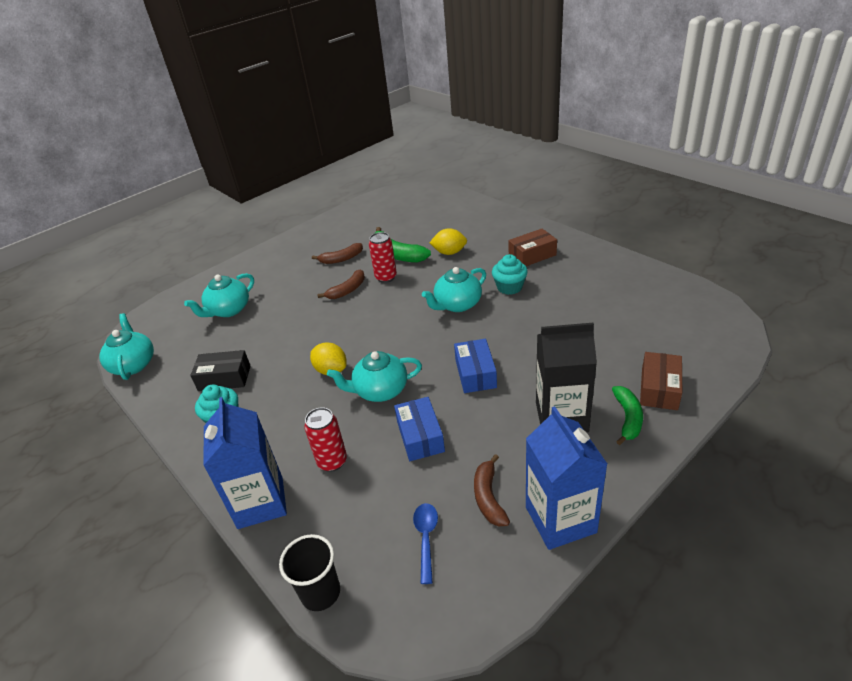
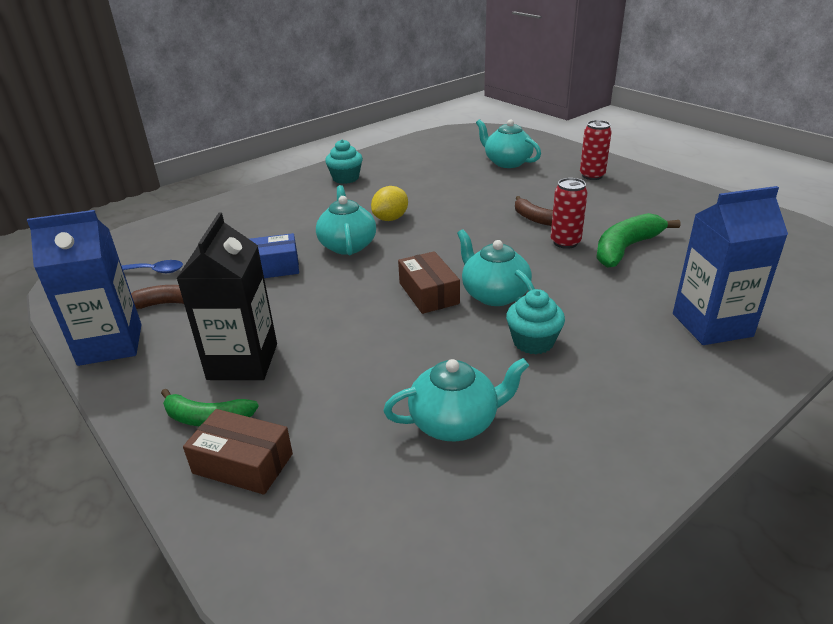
camera: 90 degrees right, 5 degrees down
(133, 364) = (433, 137): turquoise teapot -> turquoise teapot (455, 422)
(224, 378) = (400, 172): black box -> none
(260, 502) = (243, 201): blue carton -> blue carton (712, 325)
(320, 593) = (143, 230): black cup -> none
(332, 461) = (266, 226): red can -> red can (592, 176)
(341, 259) = (610, 212): brown banana -> none
(449, 252) = (635, 291): yellow lemon -> none
(475, 373) = (348, 303): blue box -> none
(532, 255) = (633, 374): brown box -> brown box (429, 293)

